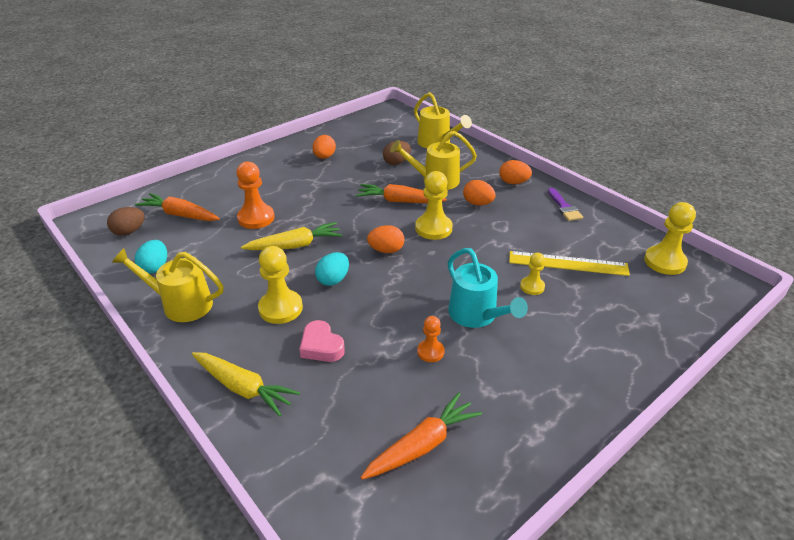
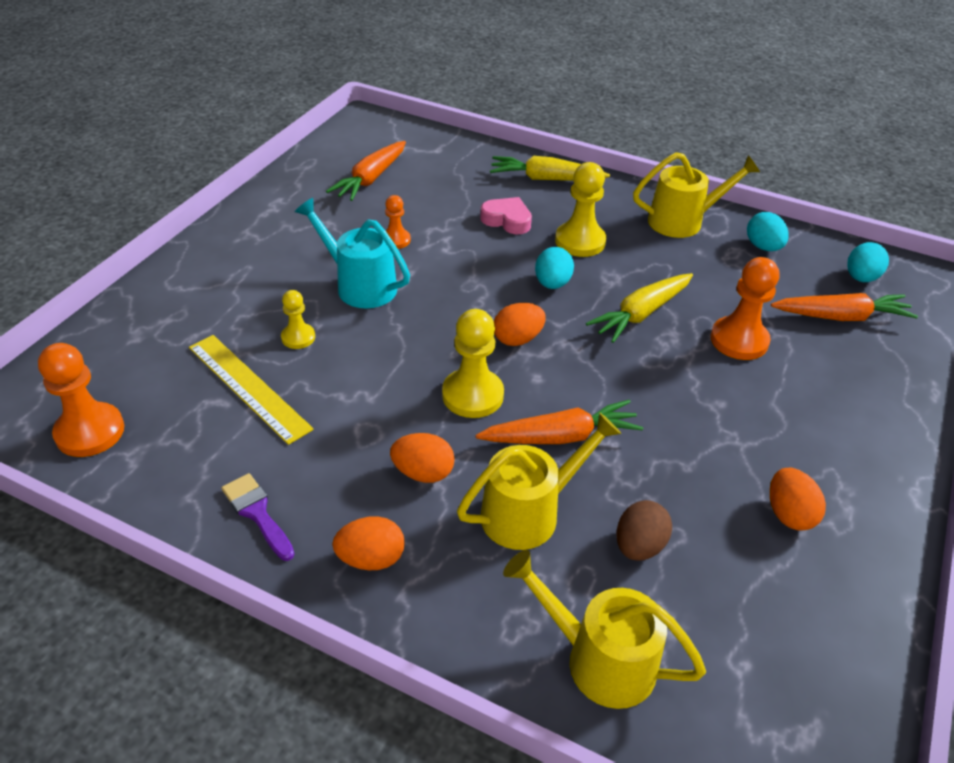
camera: 155 degrees right, 5 degrees up
(129, 231) = (860, 278): brown egg -> turquoise egg
(568, 263) = (249, 387): yellow ruler -> yellow ruler turned 60 degrees clockwise
(664, 262) = (90, 432): yellow pawn -> orange pawn

